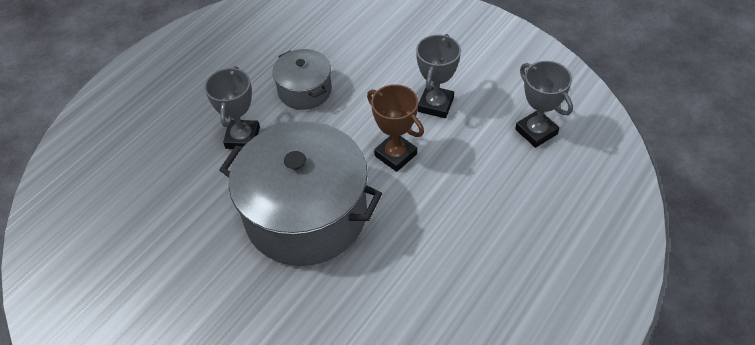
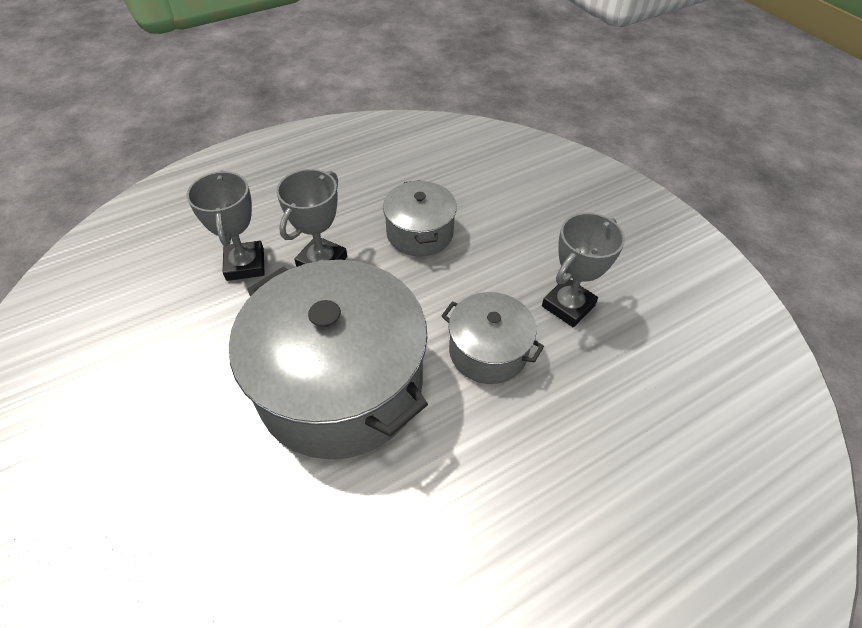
camera: 20 degrees right, 0 degrees up
(395, 155) = (488, 351): brown trophy -> grey pot
(536, 132) = (690, 392): grey trophy -> grey trophy (245, 265)

